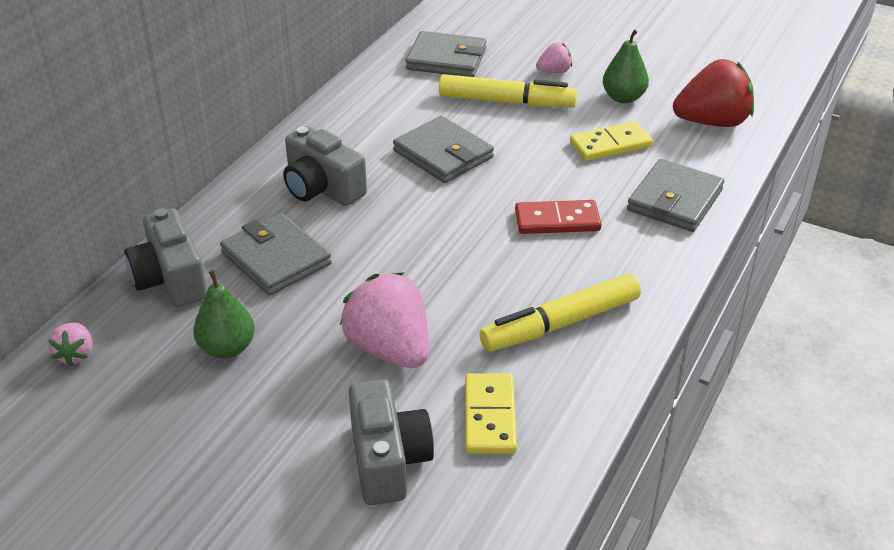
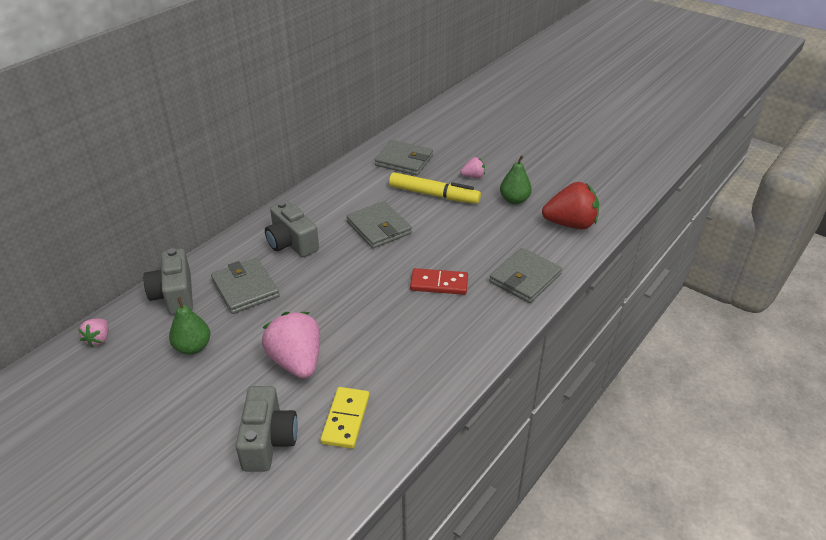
camera: 10 degrees right, 0 degrees up
(560, 323) = (416, 358): yellow marker -> none
(610, 144) = (494, 233): yellow domino -> none

